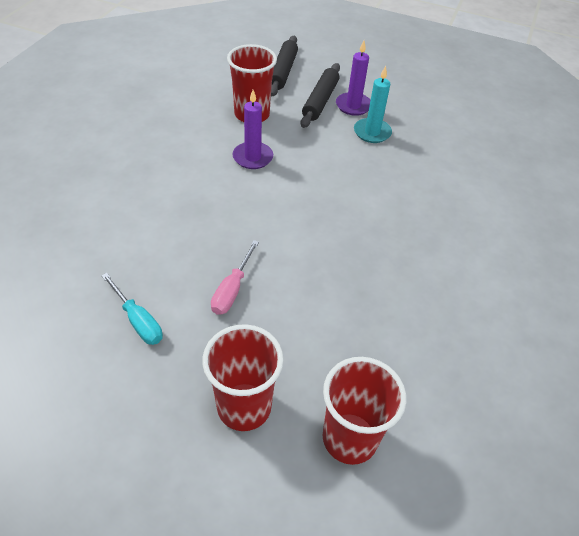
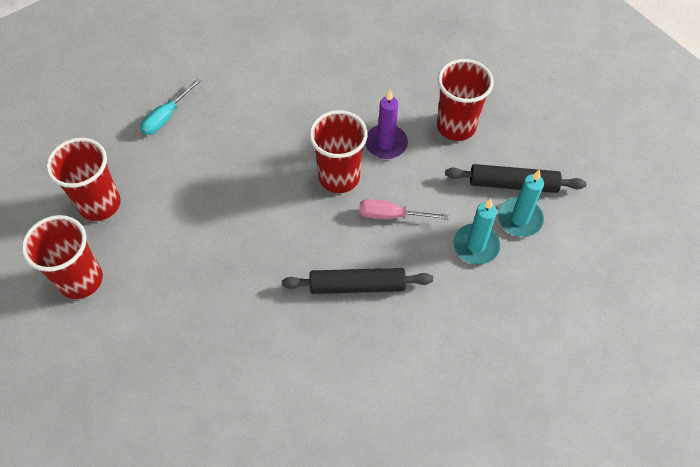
camera: 80 degrees right, 10 degrees up
(232, 289) = (210, 169): pink screwdriver -> pink screwdriver (391, 215)
(279, 194) = (339, 177): none -> red cup
(283, 71) = (553, 136): black rolling pin -> black rolling pin (357, 286)
(353, 106) = (519, 219): purple candle -> turquoise candle

